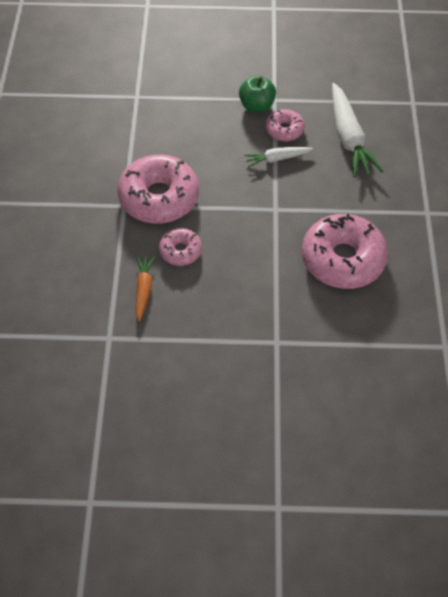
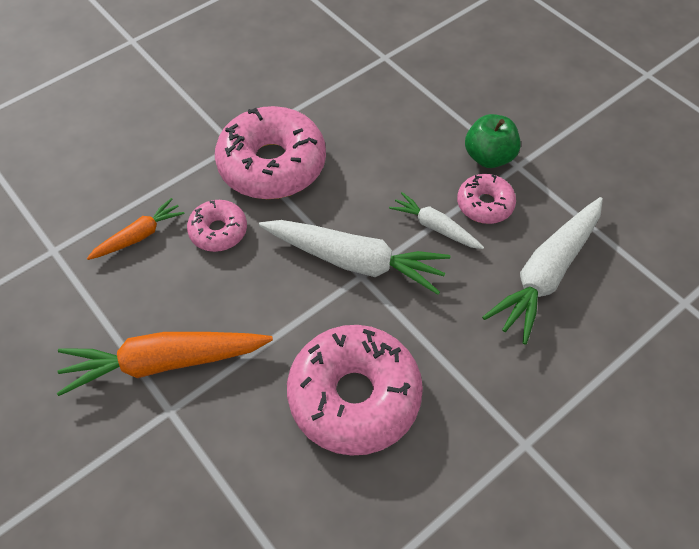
camera: 50 degrees right, 0 degrees up
(244, 327) = (164, 362): none -> orange carrot
(263, 205) = (355, 261): none -> white carrot

